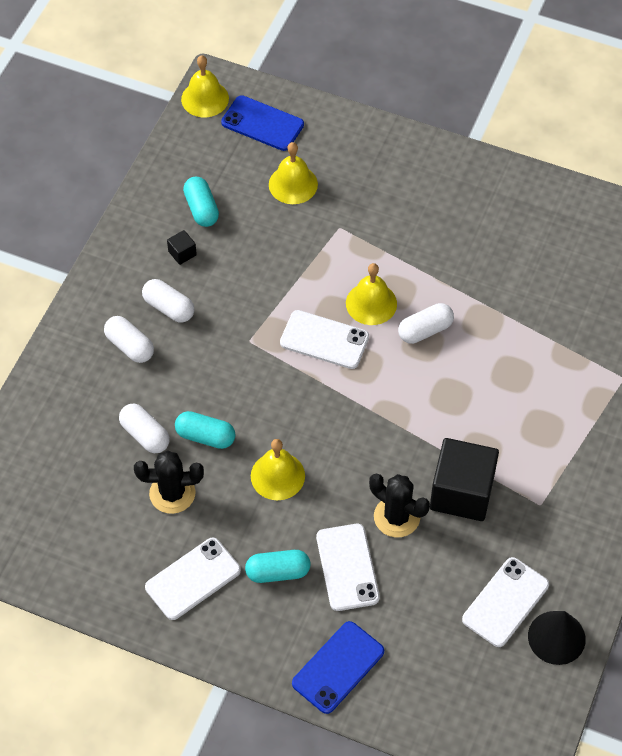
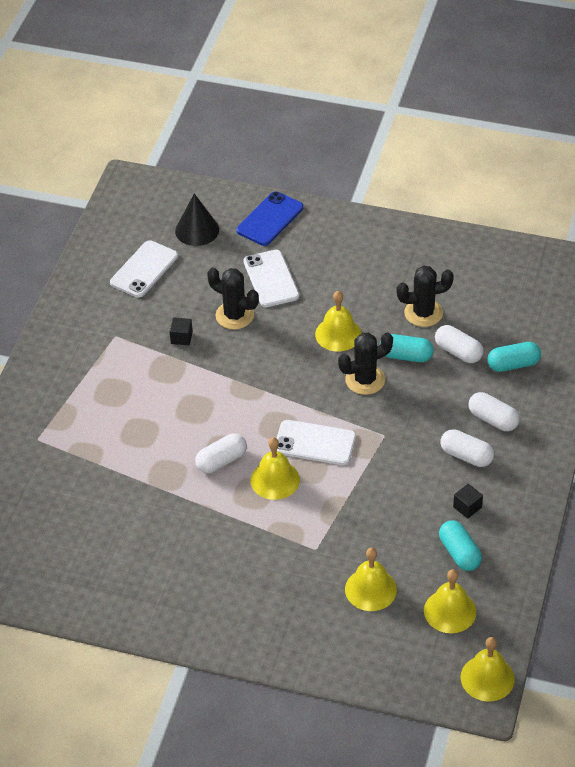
camera: 175 degrees right, 10 degrees down
(193, 579) = (392, 260): white phone -> none
(224, 157) = (450, 611): none -> yellow bell
(257, 410) = (365, 380): none -> black cactus
(262, 123) = (416, 654): blue phone -> none
(278, 572) = (326, 270): turquoise capsule -> turquoise capsule (513, 364)
(462, 492) = (181, 337): black cube -> black cube, size x0.41
(556, 637) = (104, 252): black cone -> black cone (197, 230)

